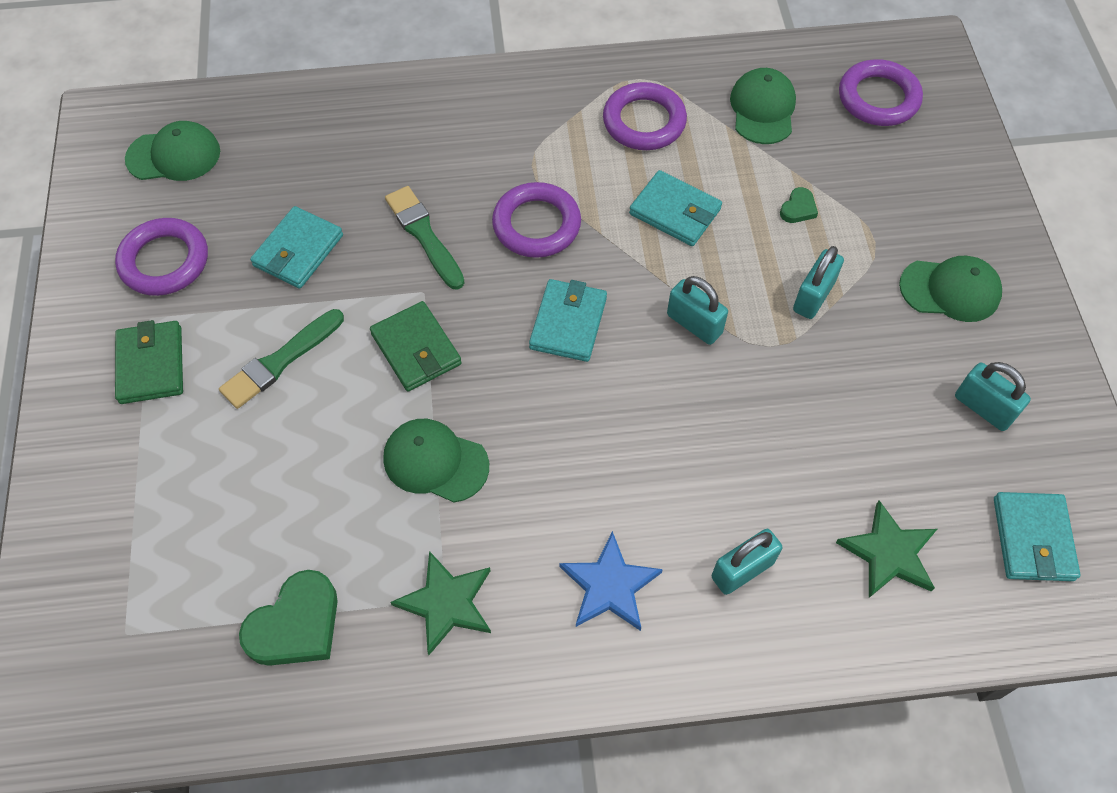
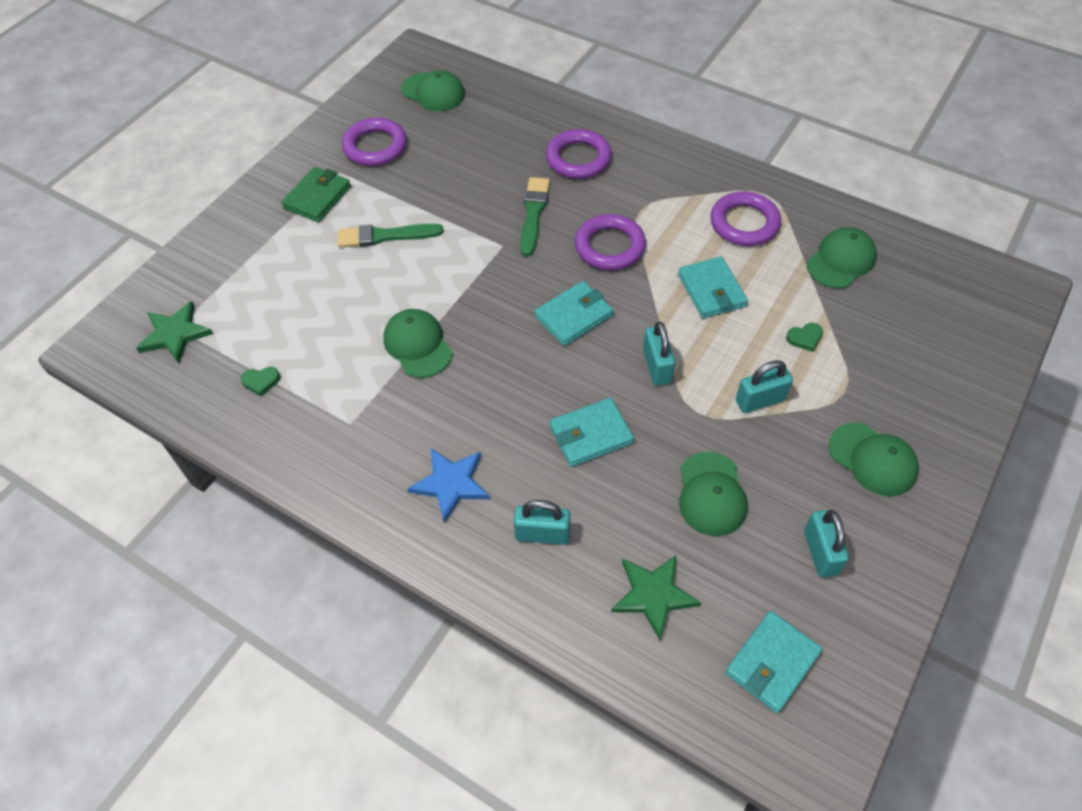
camera: 40 degrees right, 5 degrees down
(296, 625) = (261, 382): green heart -> green heart, size x0.49
(298, 251) = (452, 181): turquoise wallet -> turquoise wallet (591, 435)
(416, 349) = (467, 275): green wallet -> none
(446, 603) = (349, 427): green star -> green star (175, 334)
(852, 419) = (711, 494): none -> green cap
(878, 98) = (942, 300): purple ring -> purple ring (578, 158)

